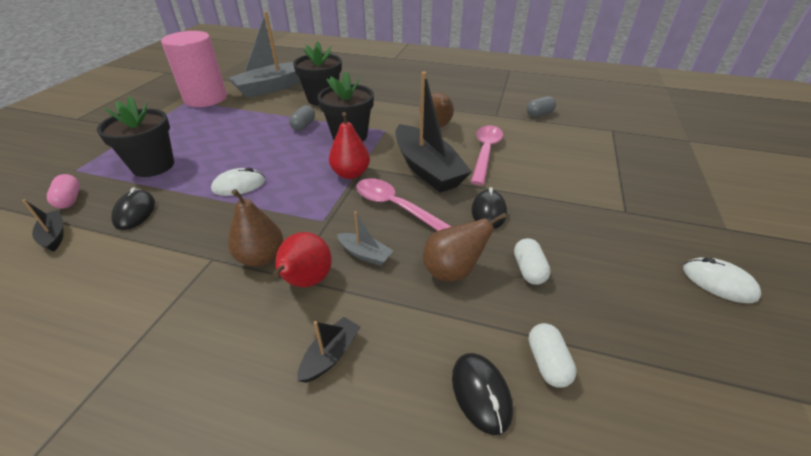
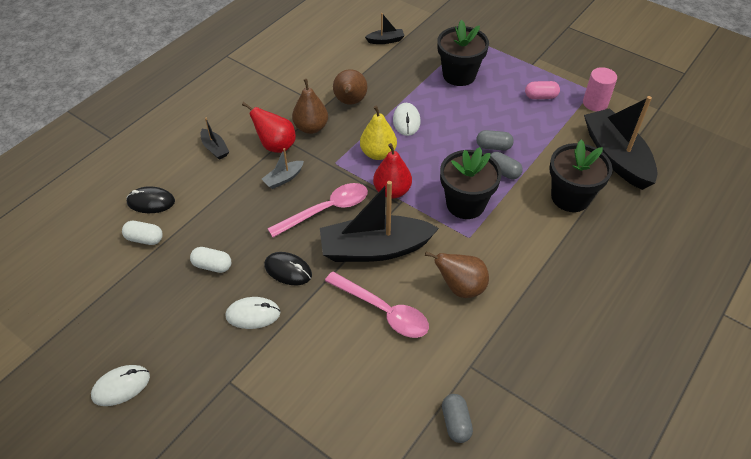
camera: 110 degrees right, 10 degrees up
(69, 200) = (426, 41): pink capsule -> pink capsule (540, 97)
(135, 212) = (395, 70): black mouse -> none
(205, 98) = (595, 103): pink cylinder -> pink cylinder, size x0.53
(271, 133) = (493, 147): none -> grey capsule
(272, 88) = (616, 157): grey boat -> black boat
(298, 193) = (378, 153): none -> yellow pear
(453, 271) = (239, 221): brown pear -> brown pear (350, 102)
(554, 219) = (253, 314): none -> white mouse

